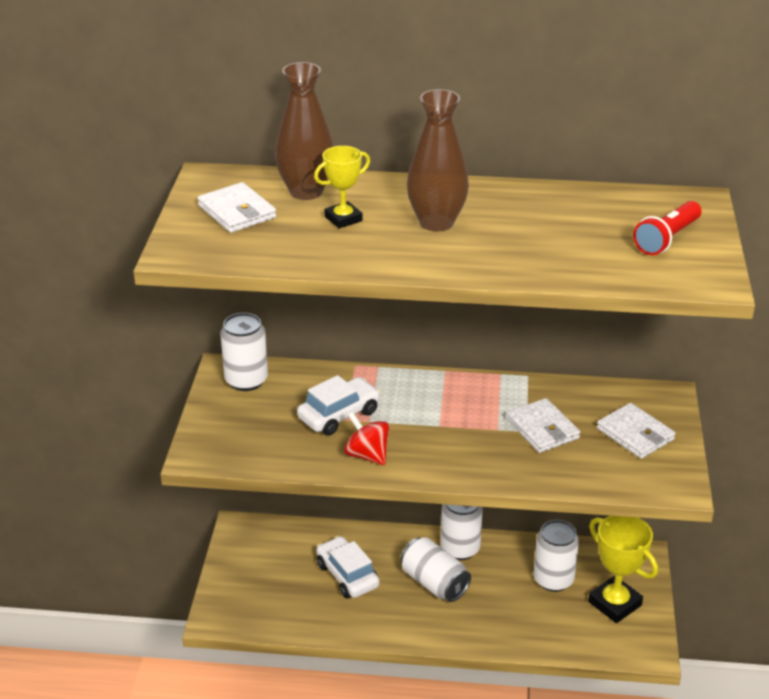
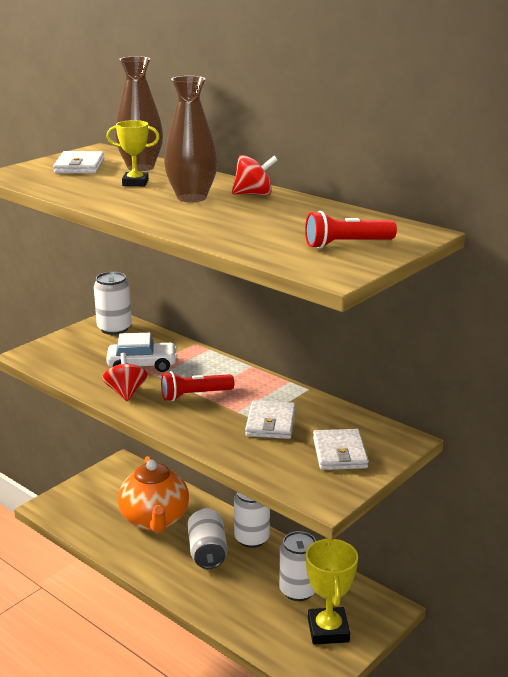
camera: 35 degrees right, 10 degrees down
(347, 575) = (155, 520): white car -> orange teapot
(436, 428) = (195, 395): none -> red flashlight
(485, 197) = (254, 194): none -> red spinning top

